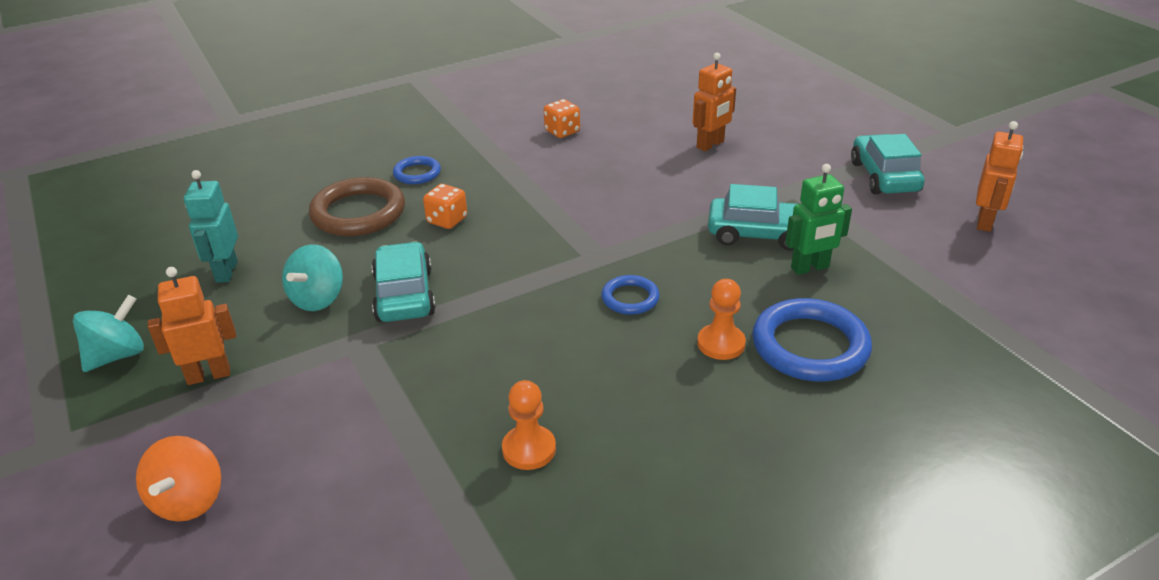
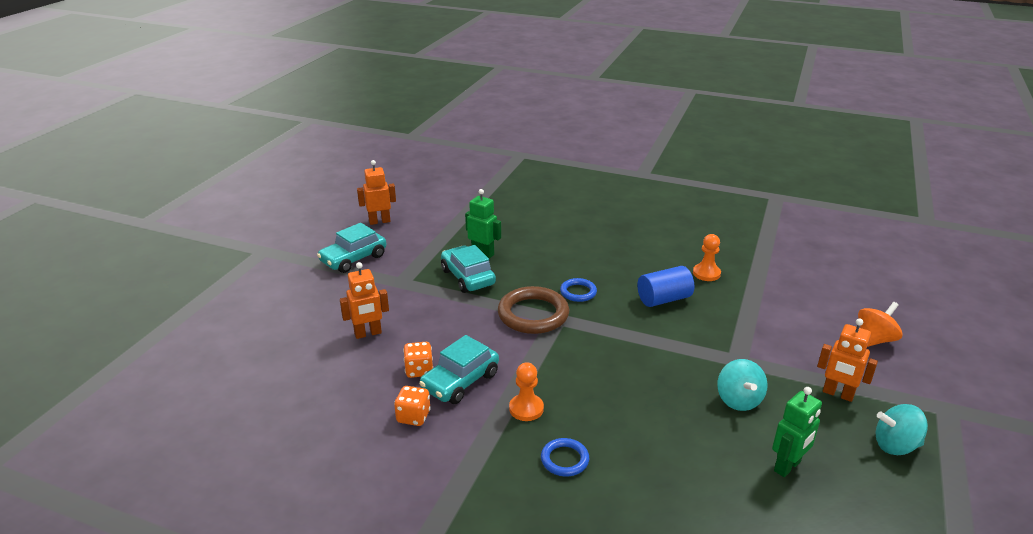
camera: 130 degrees left, 5 degrees down
(226, 272) = (787, 466): turquoise robot -> green robot
(318, 299) = (738, 400): turquoise spinning top -> turquoise spinning top turned 105 degrees clockwise
(358, 213) = (649, 452): brown ring -> brown ring (533, 314)
(404, 295) = (685, 368): turquoise car -> turquoise car (460, 381)
(447, 220) = (600, 400): orange dice -> orange dice (419, 370)
(528, 360) = (663, 299): none -> blue cylinder
(710, 145) = (368, 333): orange robot -> orange robot turned 150 degrees clockwise
(721, 344) = (576, 256): orange pawn -> orange pawn (526, 409)
(810, 346) = (546, 236): blue ring -> none

